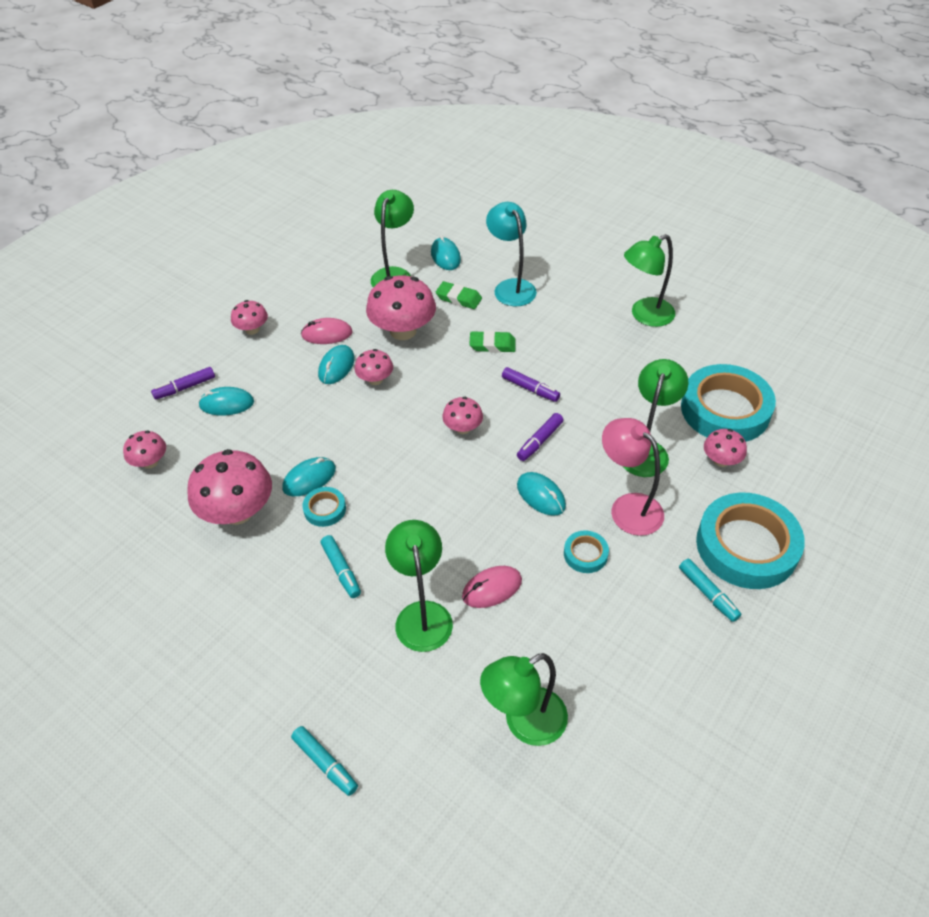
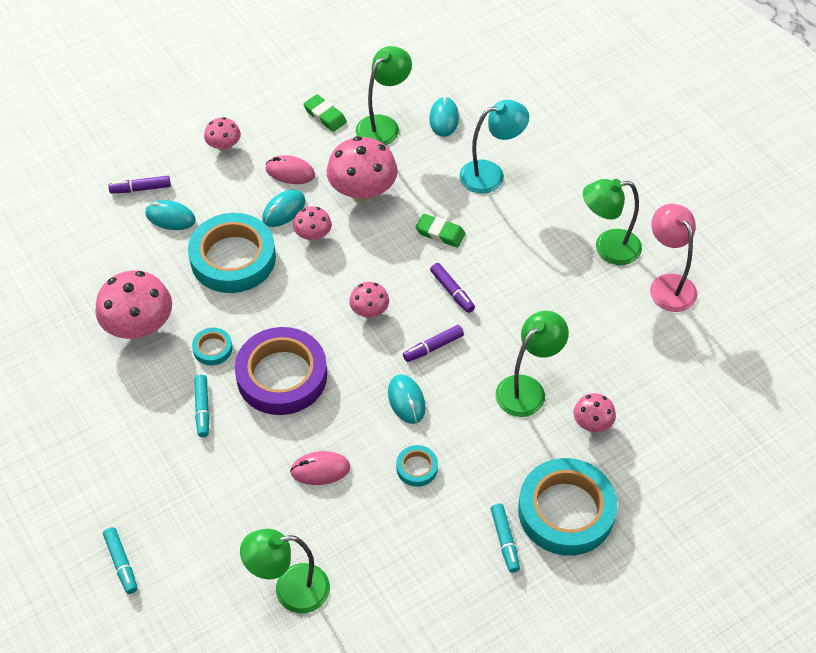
camera: 20 degrees right, 5 degrees up
(150, 462) = (84, 254): pink mushroom -> none
(309, 479) = (211, 315): turquoise mouse -> none
(408, 512) = (282, 376): none -> purple tape
(422, 614) = (251, 471): green lamp -> none
(458, 298) = (433, 171): green eraser -> green eraser (325, 116)
(511, 287) = (491, 174): turquoise lamp -> turquoise lamp turned 75 degrees clockwise
(628, 507) = (479, 438): pink lamp -> pink lamp (668, 285)
(725, 409) = (628, 374): turquoise tape -> turquoise tape (233, 258)

